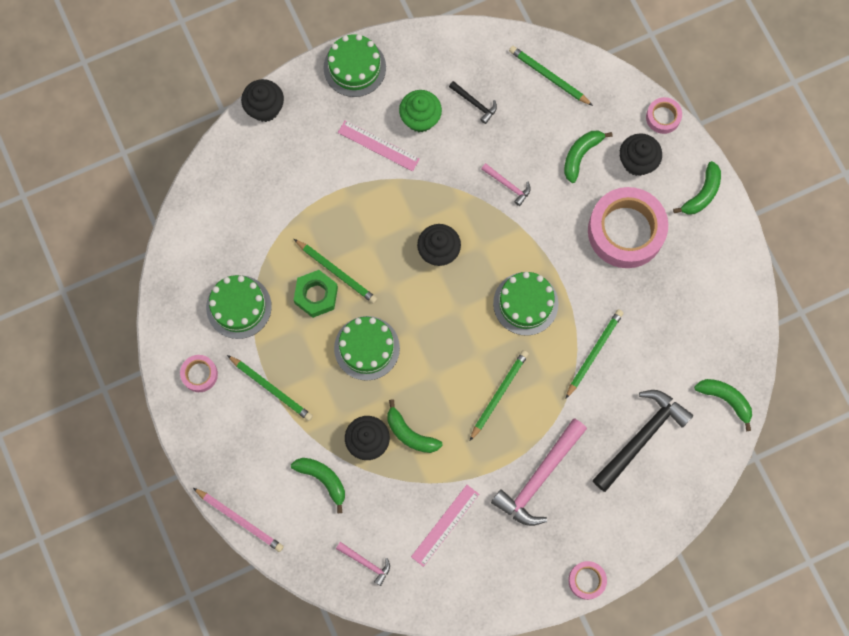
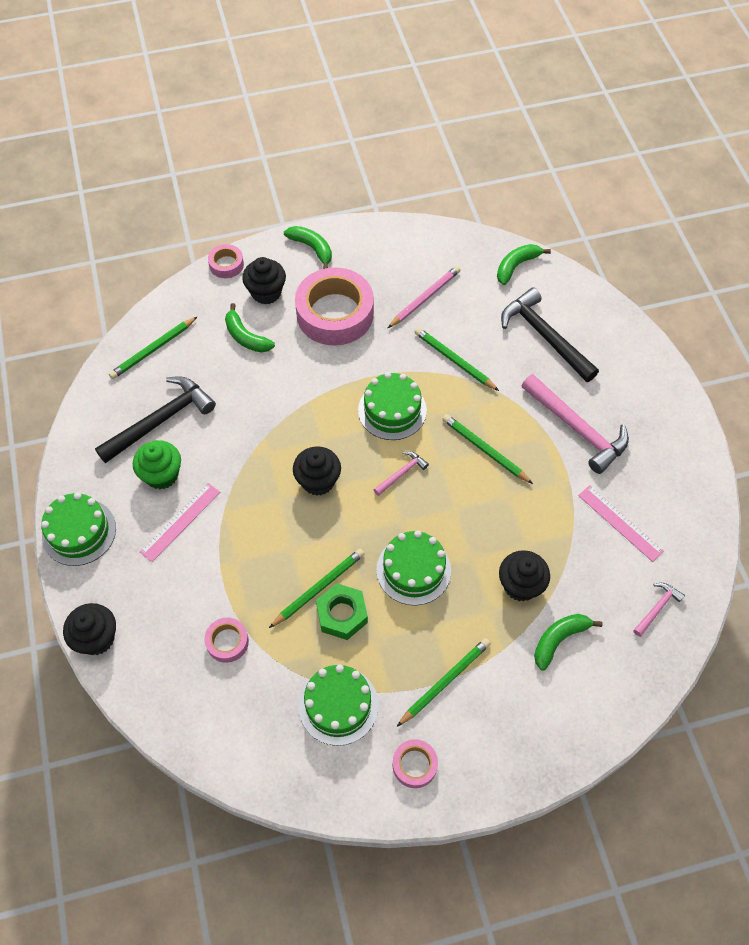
camera: 80 degrees left, 15 degrees down
(239, 520) = (599, 742): pink pencil -> pink pencil (425, 298)
(410, 434) = (517, 541): green banana -> none
(475, 103) = (161, 420): black hammer -> black hammer, size x2.08
(508, 185) = (261, 405): pink hammer -> pink hammer (401, 473)
(586, 580) = (684, 405): pink tape -> pink tape (227, 642)

